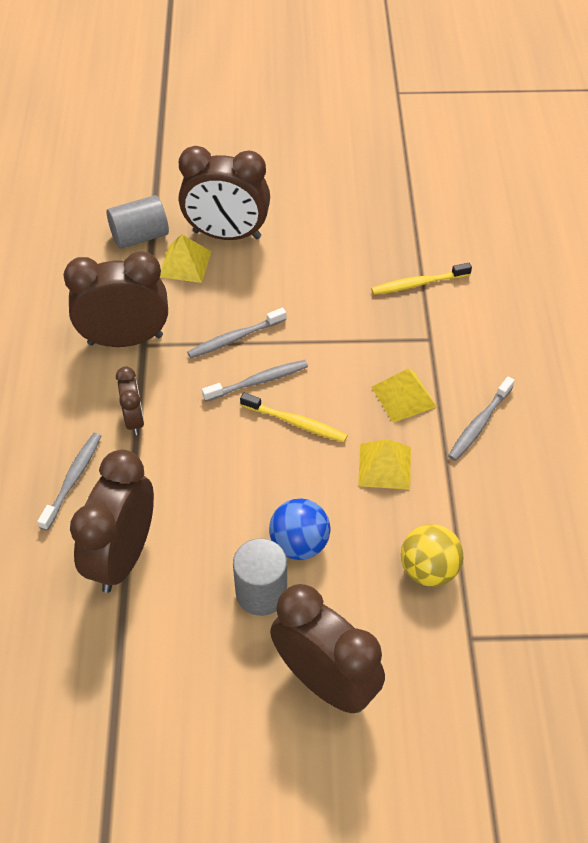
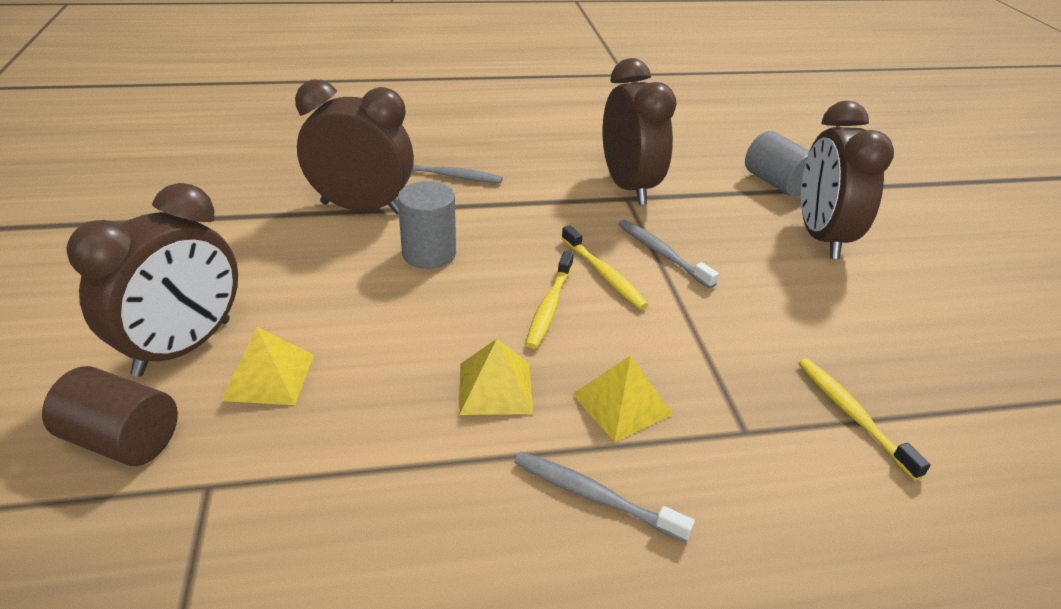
camera: 80 degrees right, 15 degrees down
(134, 420) = (526, 200): brown clock -> none
(185, 264) = (755, 213): yellow pyramid -> yellow pyramid (269, 377)
(258, 381) = (603, 274): grey toothbrush -> yellow toothbrush
(261, 592) = (309, 294): grey cylinder -> grey cylinder (429, 253)
(299, 544) = (372, 318): blue ball -> none
(427, 703) = (123, 440): none -> brown cylinder
(428, 570) = (325, 437): yellow ball -> none

